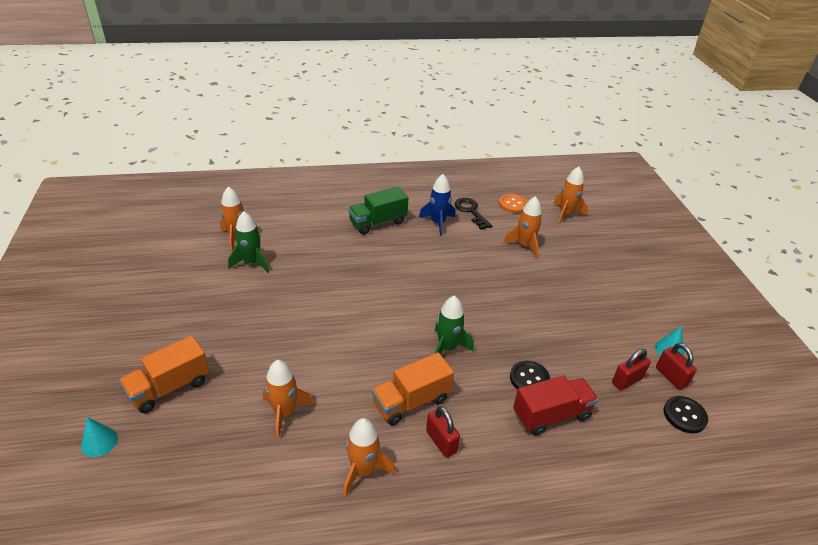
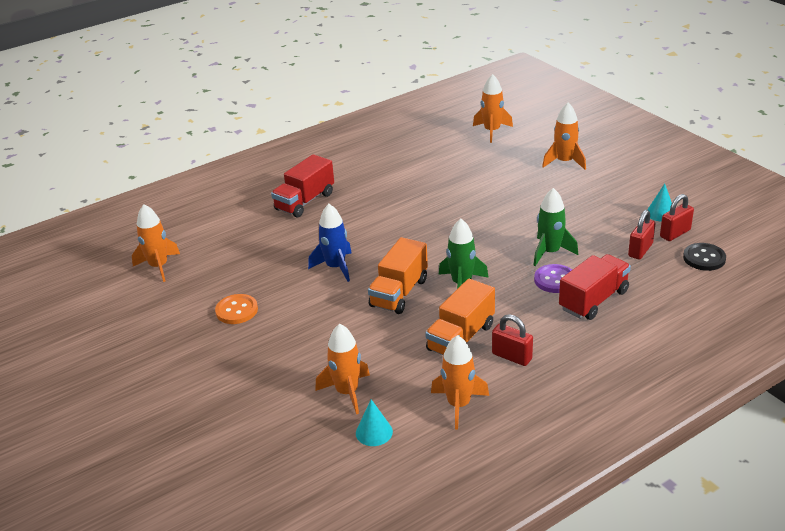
camera: 20 degrees left, 5 degrees down
(99, 442) = (177, 487): turquoise cone -> turquoise cone (374, 432)
(169, 387) = (209, 418): orange truck -> orange truck (399, 293)
(251, 263) = (197, 284): green rocket -> green rocket (550, 252)
(378, 222) = (305, 201): green truck -> red truck
(438, 223) = (369, 181): blue rocket -> blue rocket (335, 267)
(471, 211) = (395, 160): black key -> none
(513, 204) = (433, 140): orange button -> orange button (237, 310)
(524, 245) = (471, 173): orange rocket -> orange rocket (564, 162)
(529, 378) = (555, 280): black button -> purple button
(671, 376) = (675, 233): red padlock -> red padlock turned 75 degrees counterclockwise

